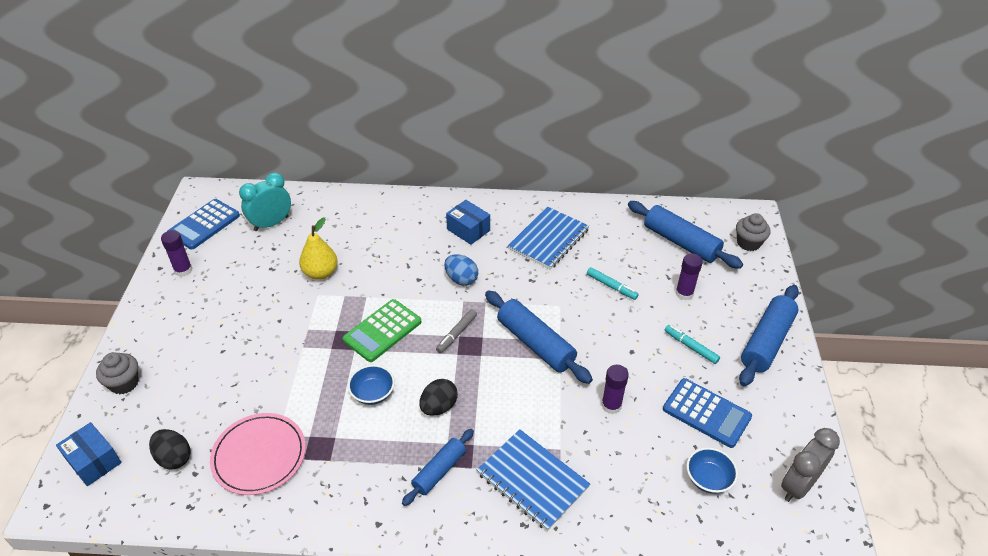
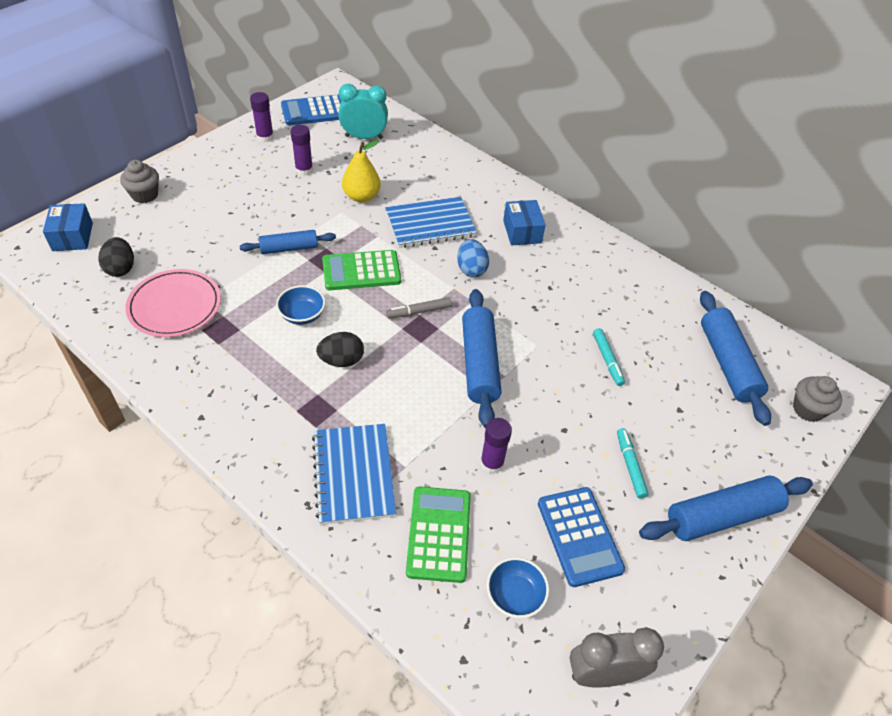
camera: 35 degrees right, 5 degrees up
(439, 471) = (288, 411): blue rolling pin -> blue rolling pin (289, 248)
(549, 239) = (589, 282): blue notebook -> blue notebook (430, 224)
(626, 477) = (438, 534): none -> green calculator
(684, 293) = (678, 412): purple glue stick -> purple glue stick (304, 170)

